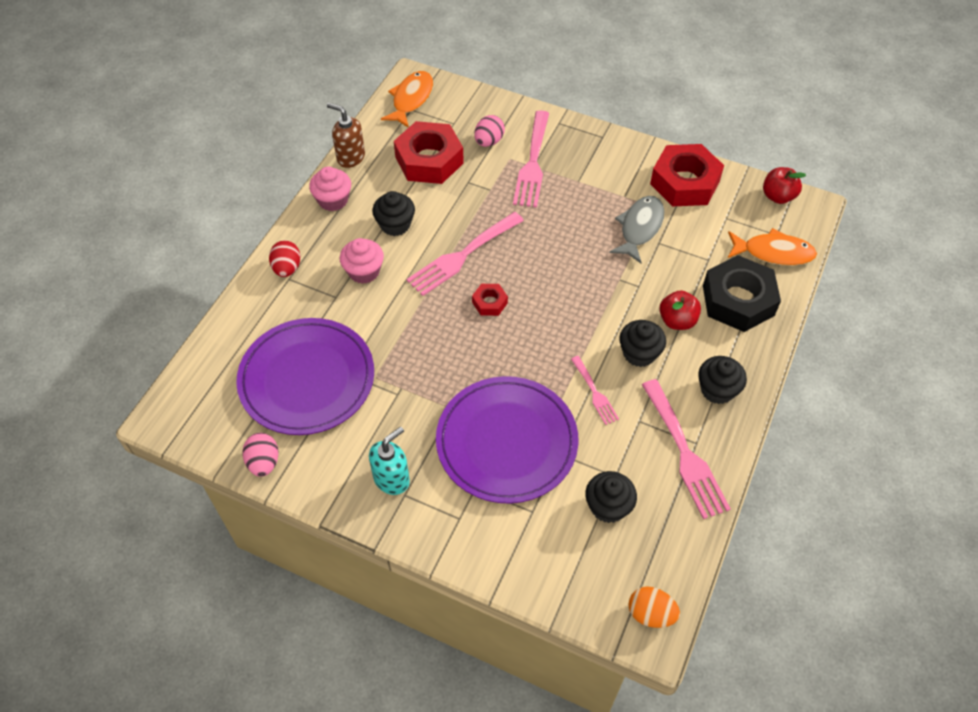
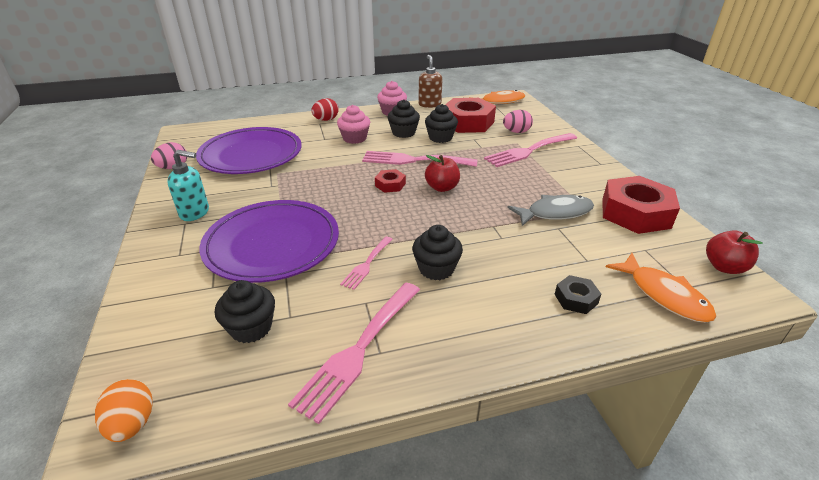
camera: 50 degrees right, 20 degrees down
(677, 320) = (498, 273): red apple -> red apple (442, 187)
(717, 390) = (458, 336): black cupcake -> black cupcake (440, 137)
(738, 300) = (576, 299): black nut -> black nut, size x0.47

